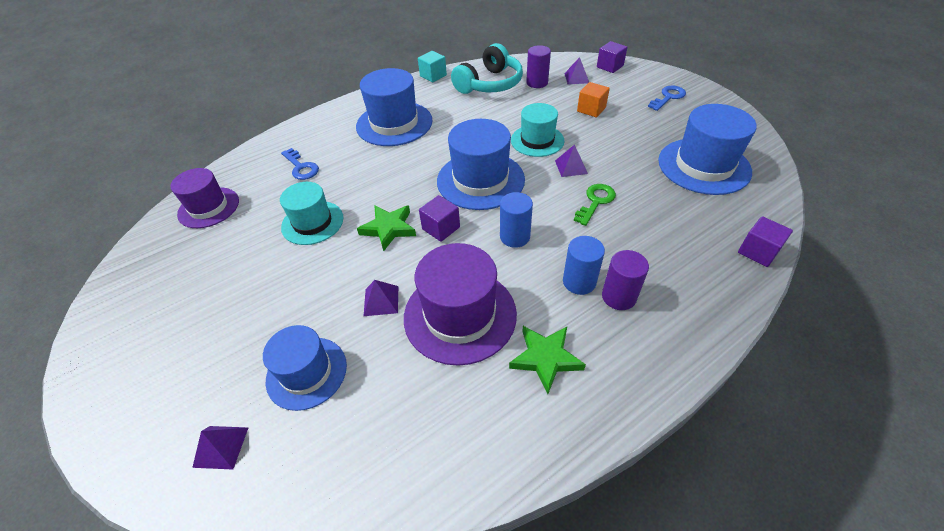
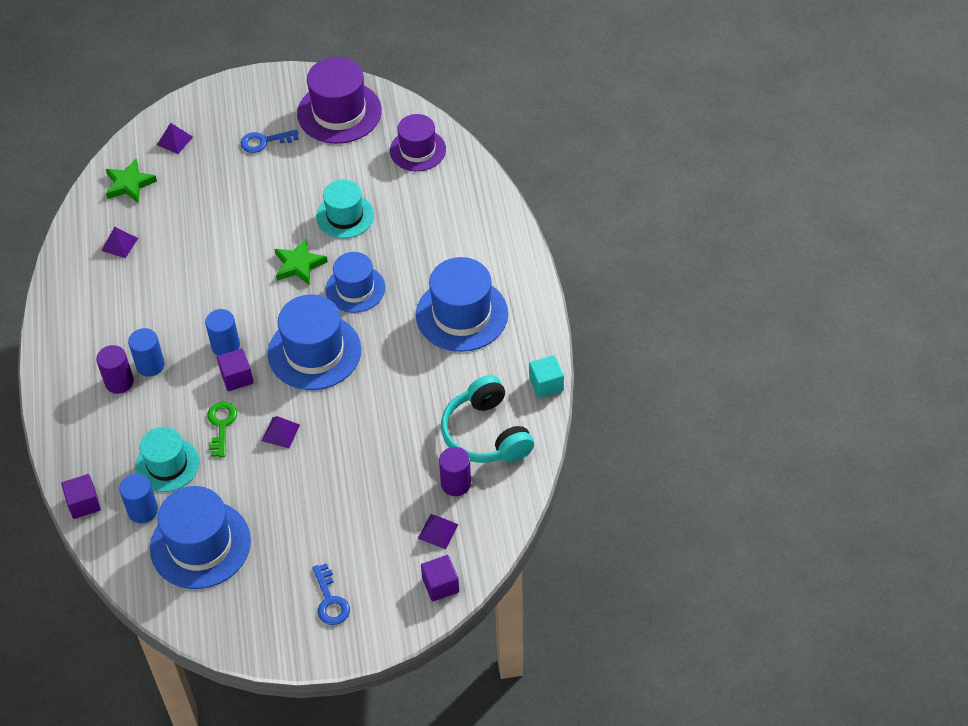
camera: 115 degrees right, 5 degrees up
(301, 167) = (434, 222): blue key -> blue key (264, 141)
(306, 372) = (195, 187): blue hat -> blue hat (355, 289)
(381, 300) = (225, 239): purple pyramid -> purple pyramid (119, 244)
(441, 228) = (273, 300): purple cube -> purple cube (237, 377)
(460, 315) = (177, 280): purple hat -> purple hat (339, 112)
(537, 140) = (342, 426): turquoise hat -> turquoise hat (167, 465)
(545, 358) = (108, 313): green star -> green star (129, 184)
(591, 109) = (361, 506): orange cube -> none
(595, 202) = (221, 425): green key -> green key turned 150 degrees counterclockwise
(717, 210) = (143, 510): none -> blue cylinder

